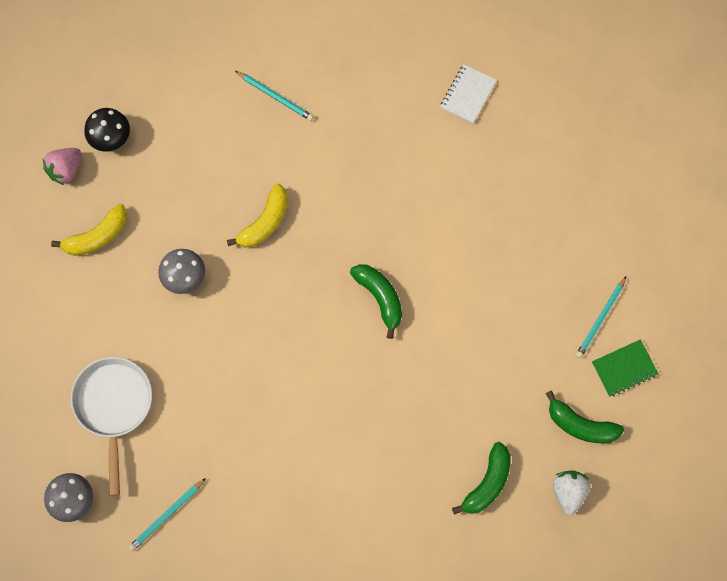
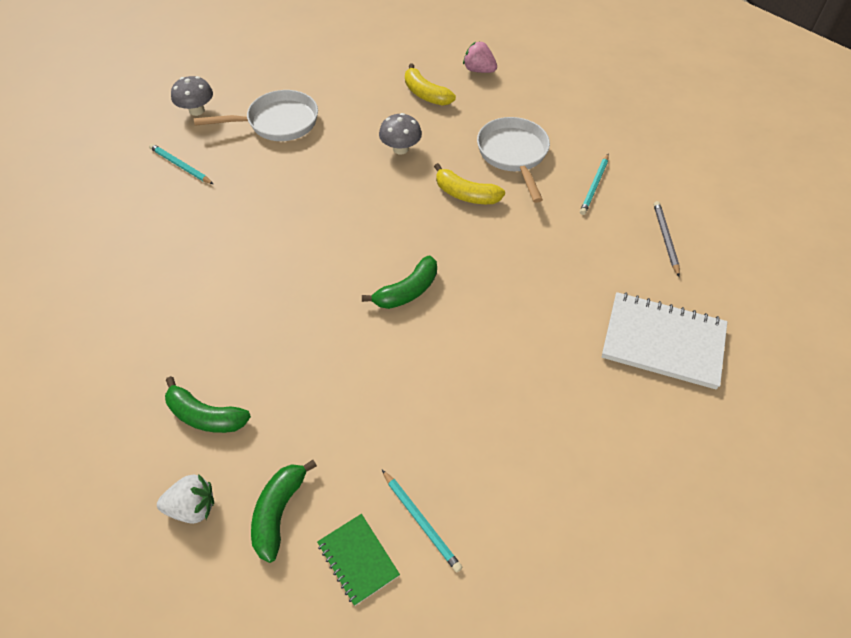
camera: 80 degrees right, 20 degrees down
(110, 137) = (515, 90): black mushroom -> none
(216, 163) = (513, 155): none -> white pan
(355, 54) = (665, 239): none -> grey pencil
(468, 95) = (663, 342): white notebook -> white notebook, size x1.86
(600, 319) = (421, 521): turquoise pencil -> turquoise pencil turned 150 degrees counterclockwise

